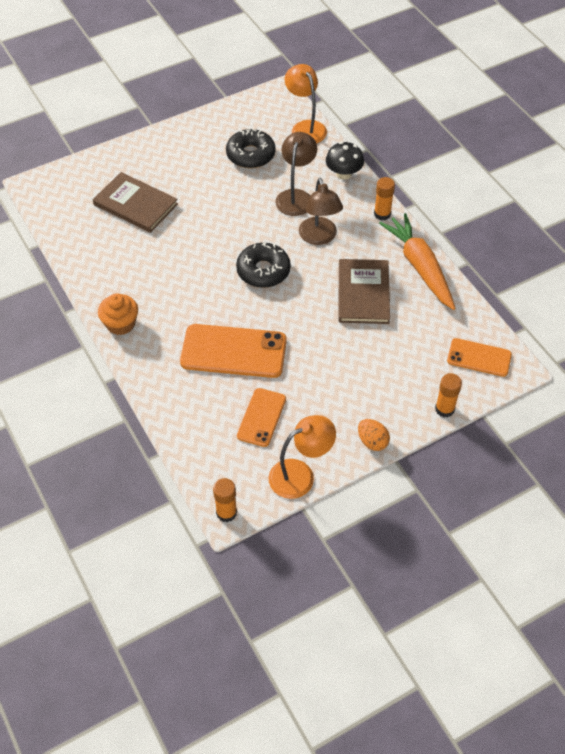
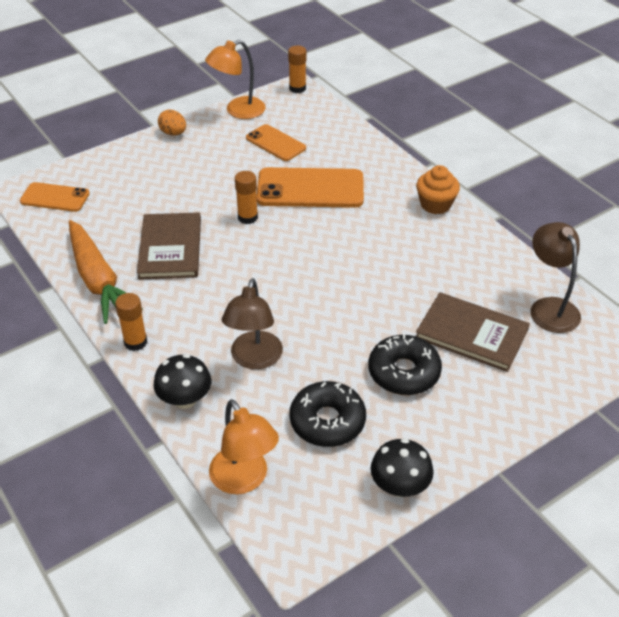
camera: 175 degrees right, 10 degrees down
(214, 119) = (399, 486): none -> black mushroom
(261, 417) = (275, 143): orange phone -> orange phone turned 60 degrees counterclockwise
(263, 271) = (288, 264): black donut -> black donut (404, 372)
(319, 237) = (221, 306): brown lamp -> brown lamp (550, 307)
(444, 409) = (101, 158): orange glue stick -> orange glue stick (247, 217)

